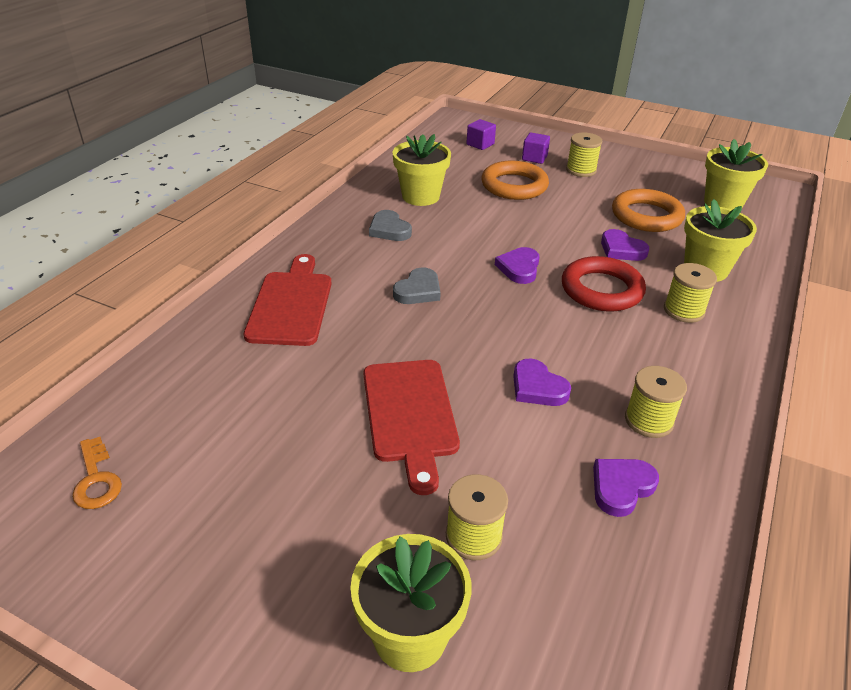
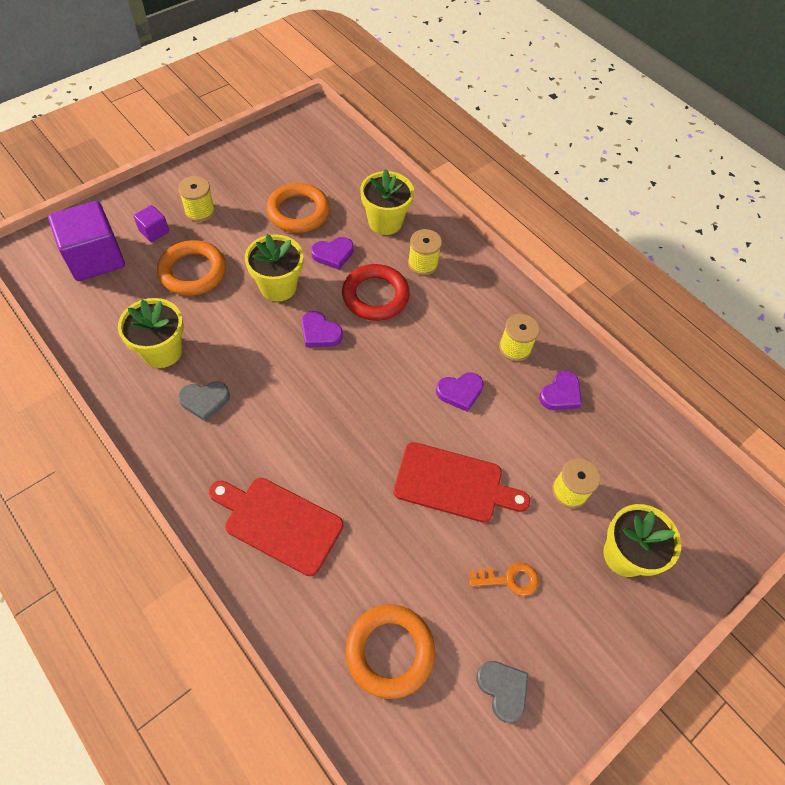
camera: 70 degrees left, 20 degrees up
(96, 480) = (434, 731): orange key -> orange key (509, 579)
(181, 418) = (390, 651): none -> orange ring
(418, 290) = (311, 417): grey heart -> grey heart (503, 689)
(480, 144) = (95, 258): purple cube -> purple cube, size x2.14
(621, 487) = (560, 394): purple heart -> purple heart turned 120 degrees counterclockwise
(723, 203) = (310, 156): yellow flower pot -> yellow flower pot (278, 286)

